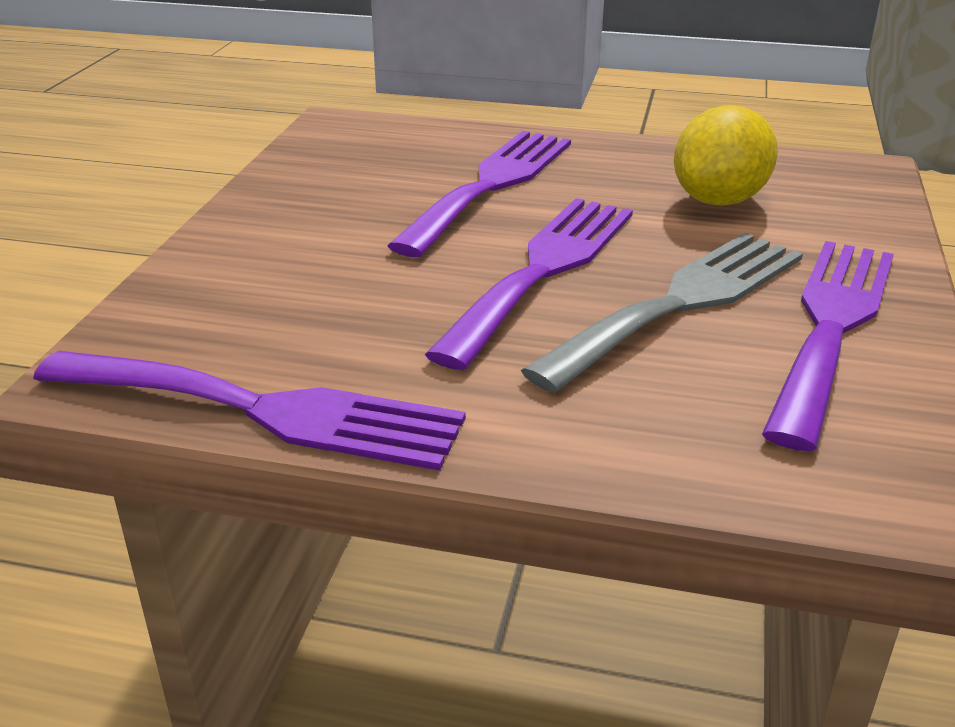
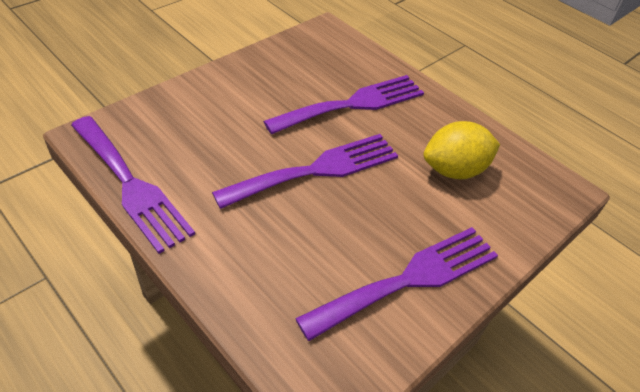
camera: 30 degrees right, 15 degrees up
(680, 303) = (355, 224): grey fork -> none

